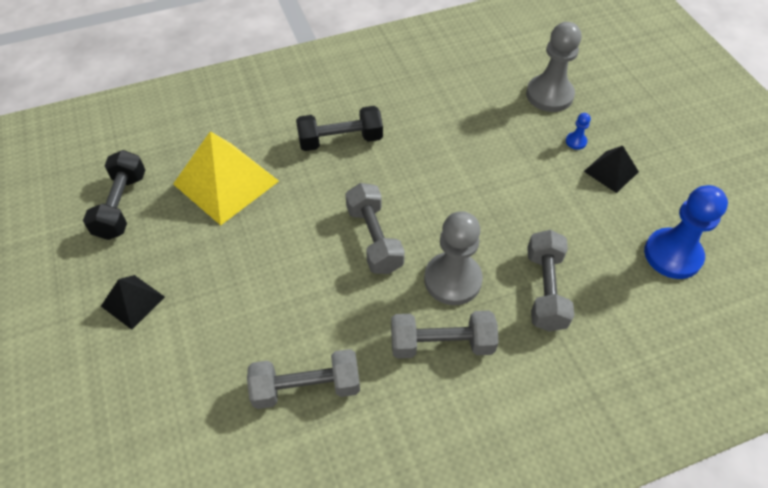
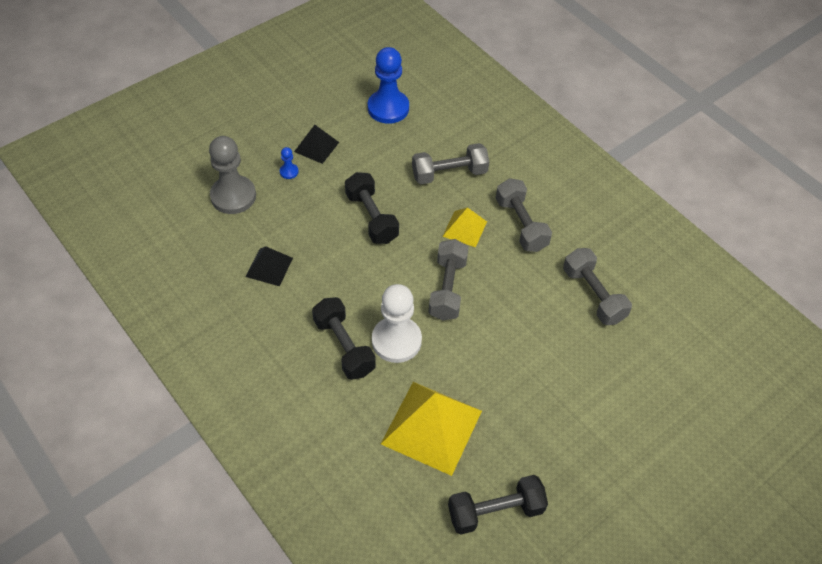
camera: 110 degrees left, 0 degrees up
(133, 301) = (586, 446): black pyramid -> black pyramid (269, 267)
(329, 179) = (396, 341): none -> white pawn
(374, 239) = (447, 288): grey dumbbell -> grey dumbbell turned 45 degrees counterclockwise
(452, 280) = (464, 228): grey pawn -> yellow pyramid
(493, 196) = (371, 217): none -> black dumbbell

